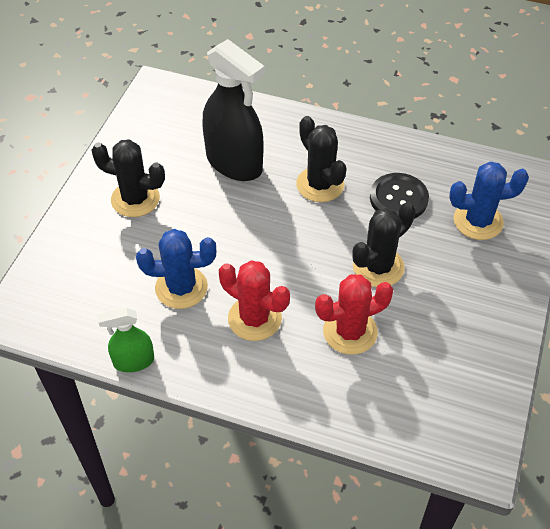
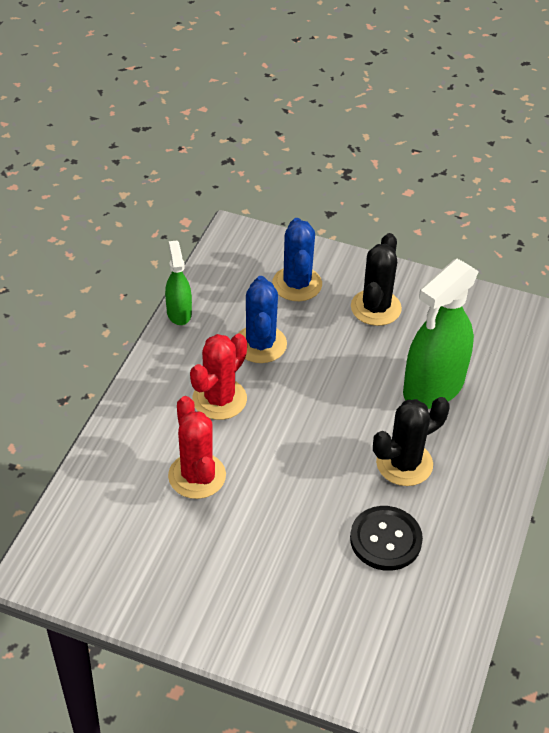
camera: 90 degrees right, 5 degrees down
(234, 163) = (433, 387): black spray bottle -> green spray bottle
(378, 267) = (281, 509): black cactus -> none
(478, 221) = (350, 620): blue cactus -> blue cactus (297, 284)

